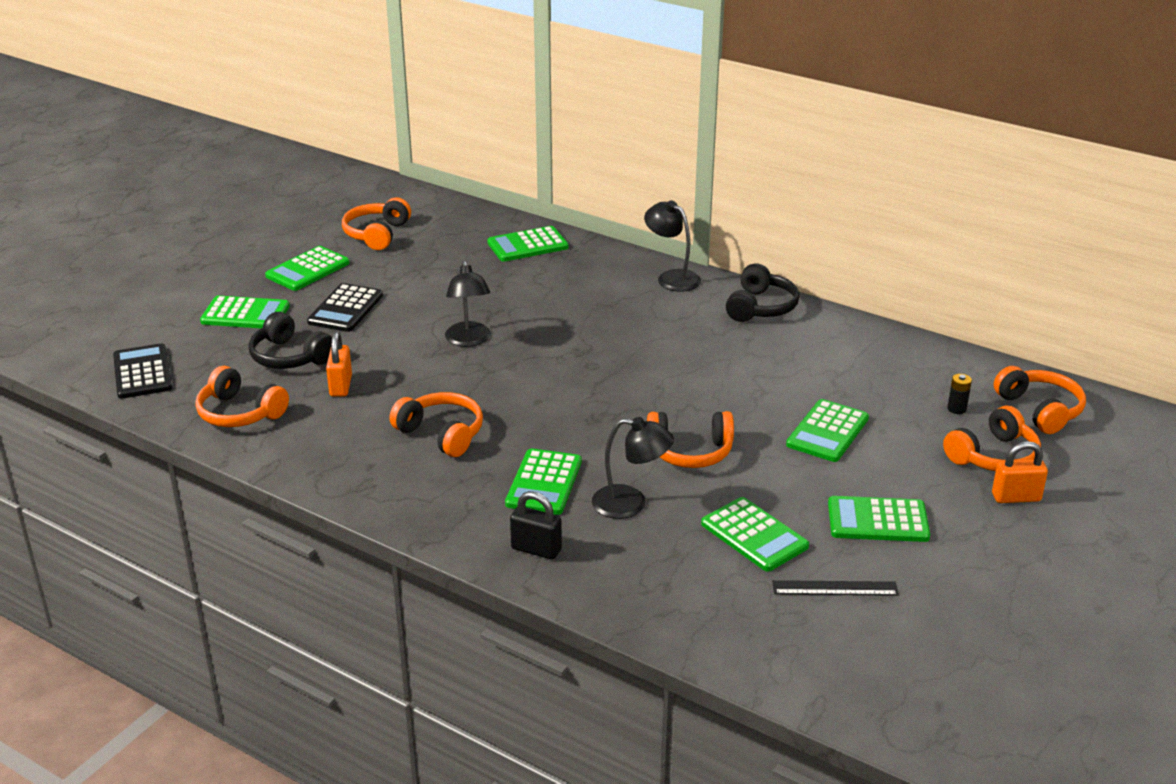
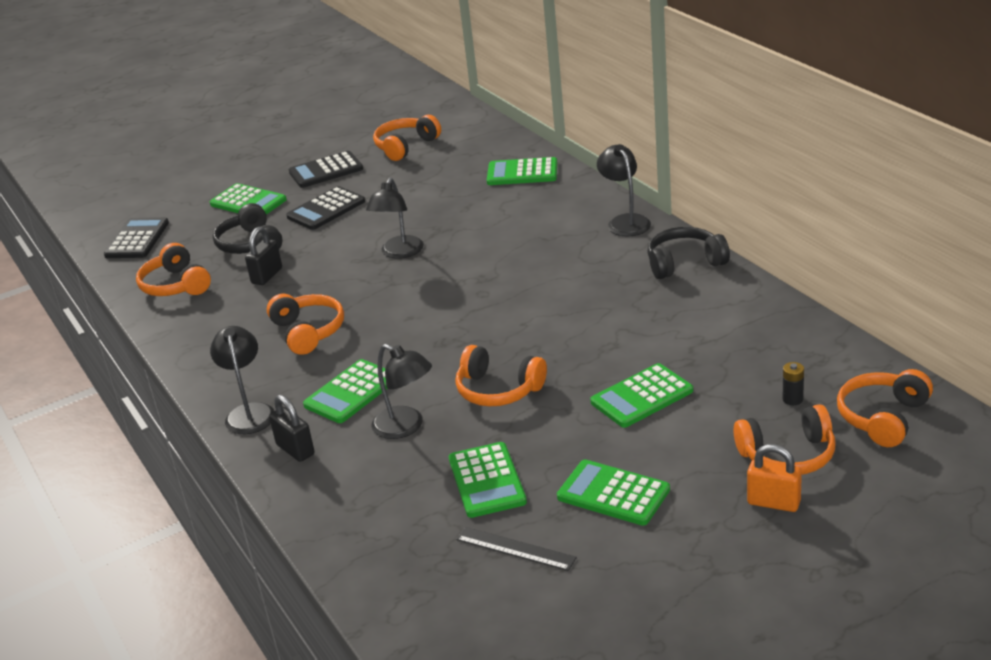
camera: 30 degrees right, 0 degrees up
(308, 270) = (326, 171): green calculator -> black calculator
(341, 386) = (267, 276): orange padlock -> black padlock
(451, 524) = (249, 412): none -> black lamp
(761, 307) = (684, 263): black headphones -> black headphones turned 150 degrees counterclockwise
(1040, 410) = (882, 417): orange headphones -> orange headphones turned 150 degrees counterclockwise

